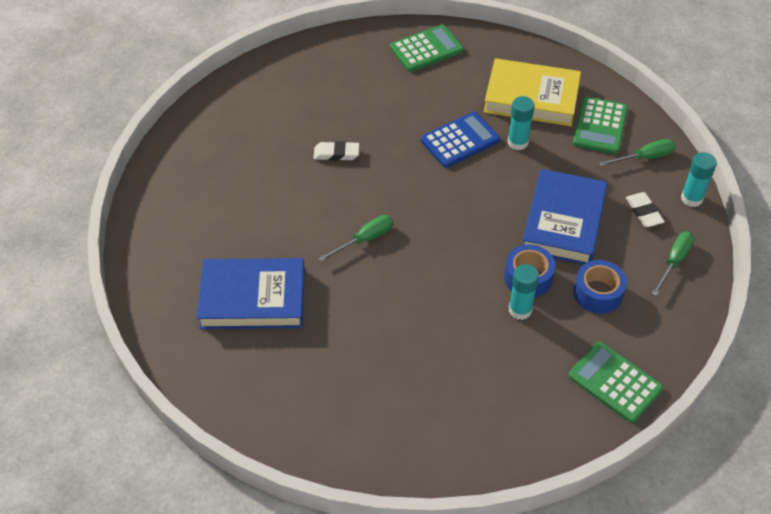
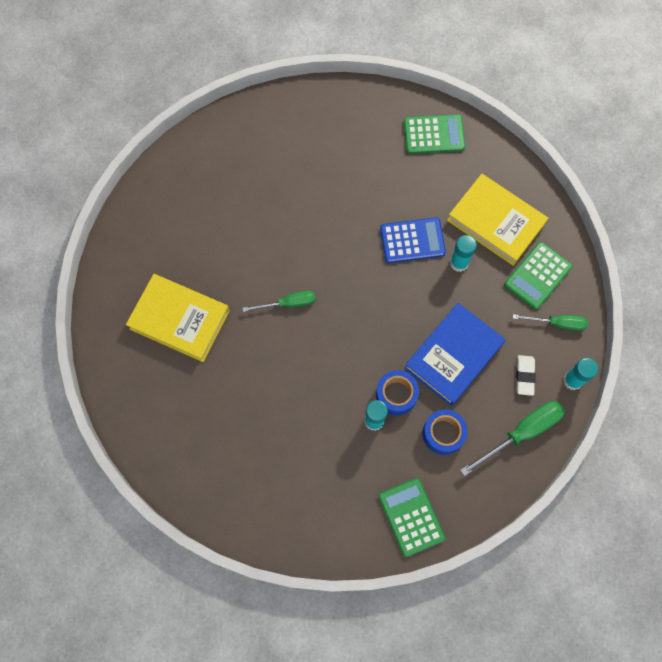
camera: 25 degrees right, 20 degrees up
(253, 298) = (179, 319): blue book -> yellow book
(336, 154) = (306, 211): white eraser -> none
(674, 261) = (522, 433): green screwdriver -> green screwdriver, size x1.57

